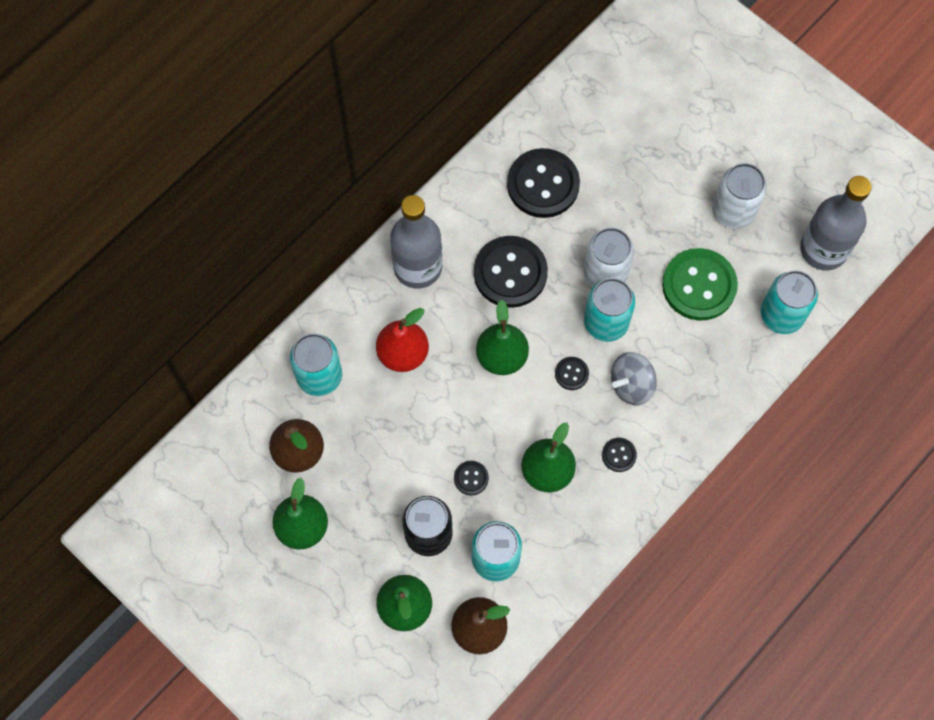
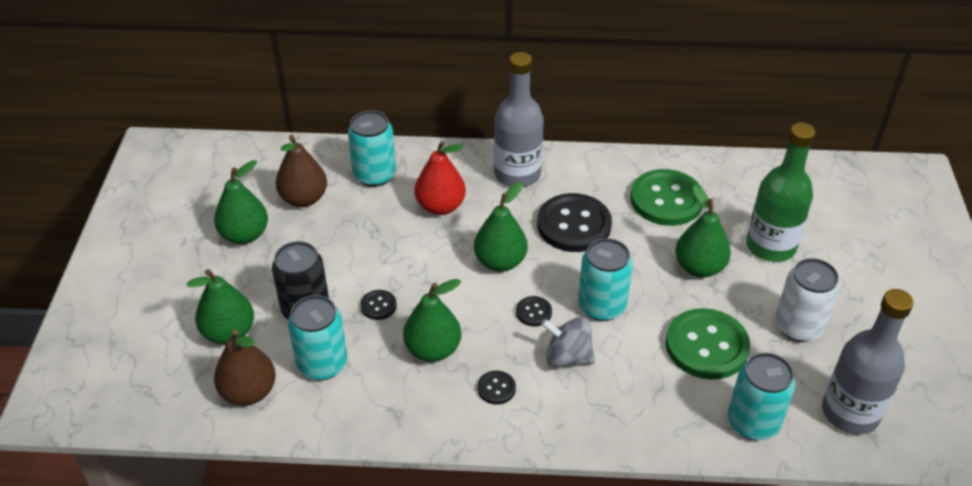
camera: 50 degrees right, 25 degrees down
(543, 184) = (666, 200): black button -> green button
(605, 273) = (642, 280): white can -> none
(627, 224) = (699, 267): none -> green pear
(650, 158) = (770, 246): none -> green bottle

